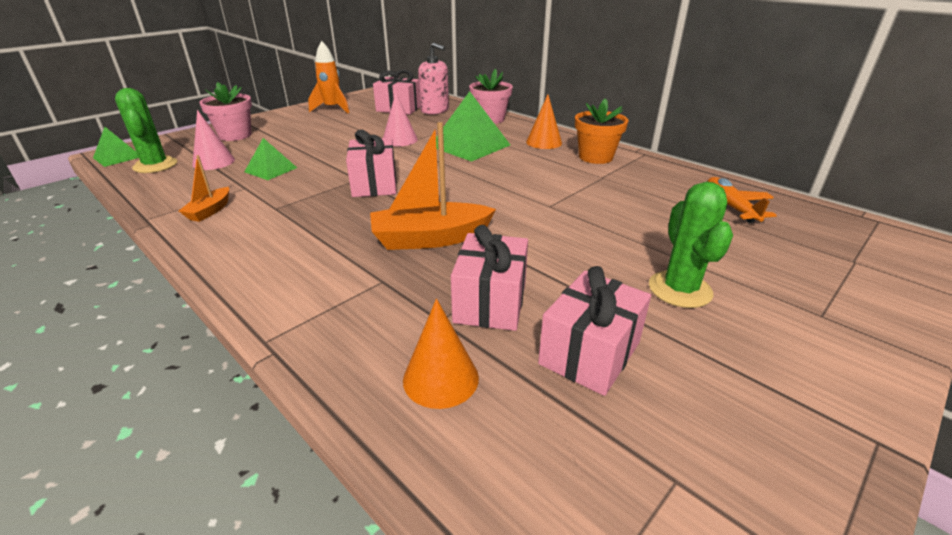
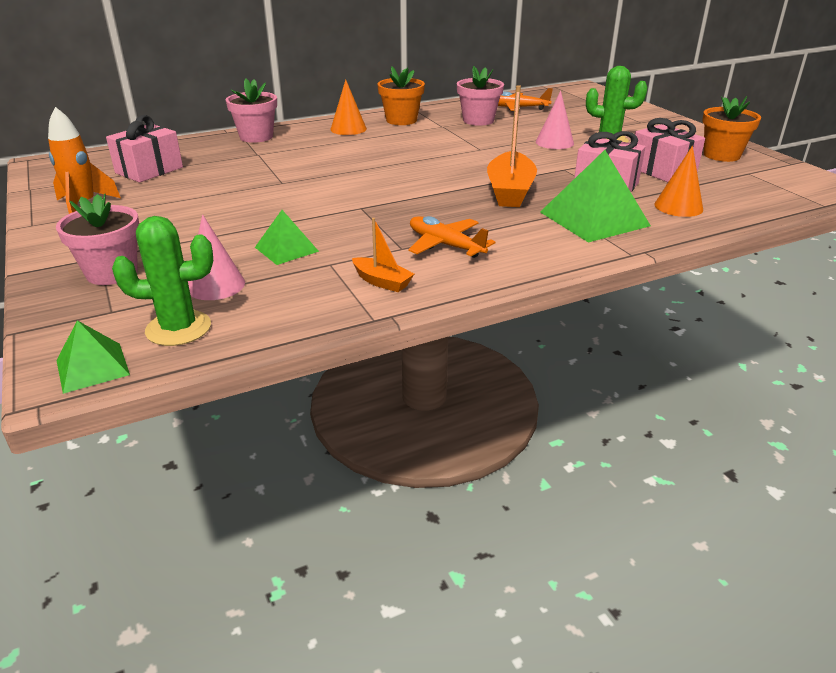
camera: 70 degrees left, 0 degrees up
(282, 225) = (445, 245): none -> orange plane
(374, 184) = (382, 201): pink gift -> none
(400, 140) = (267, 180): pink cone -> pink cone (554, 142)
(435, 110) = (186, 154): pink soap dispenser -> none
(470, 145) = (322, 154): green pyramid -> green pyramid (594, 218)
(646, 191) = (478, 120): none -> pink flower pot
(749, 433) = (721, 155): none -> orange flower pot

